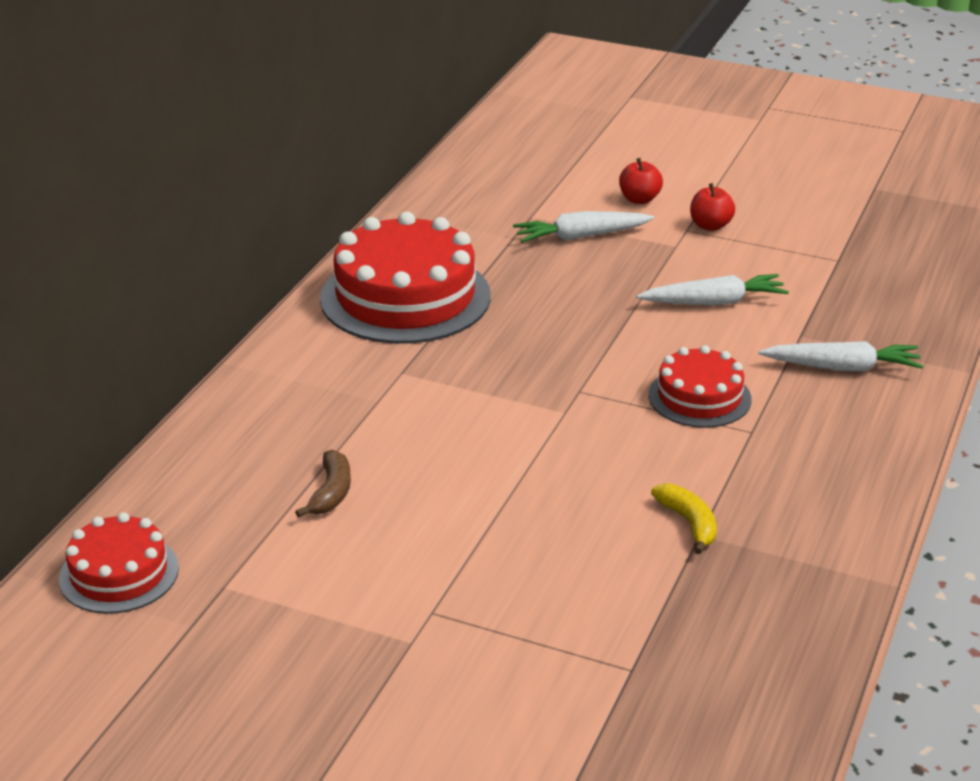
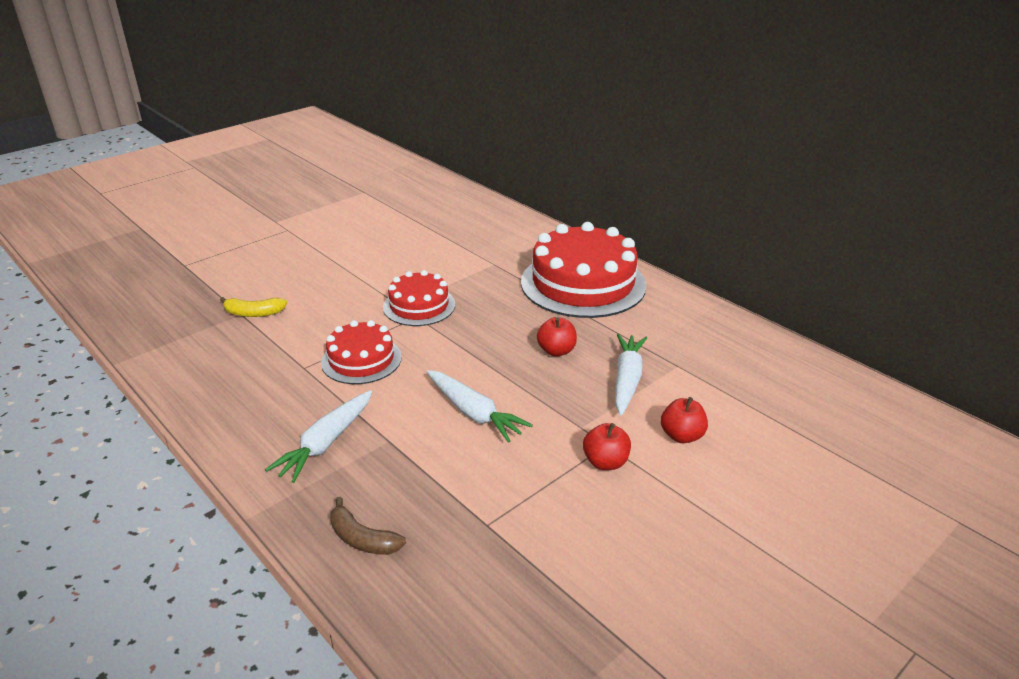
camera: 115 degrees right, 0 degrees up
(119, 573) = (399, 174): red cake -> red cake (419, 306)
(331, 492) = (402, 224): brown banana -> brown banana (362, 539)
(566, 283) = (556, 351): none -> red apple
(714, 302) = (474, 413): white carrot -> white carrot turned 60 degrees counterclockwise

